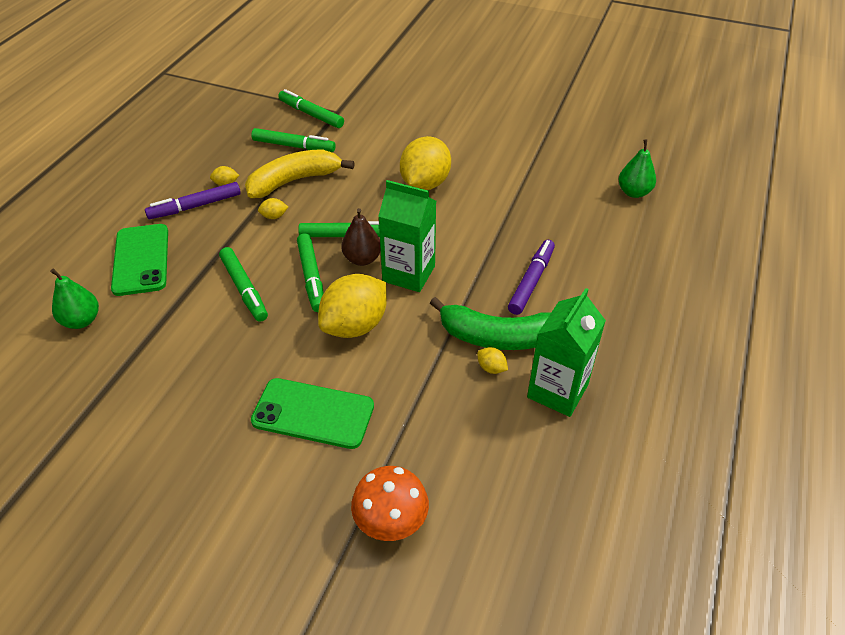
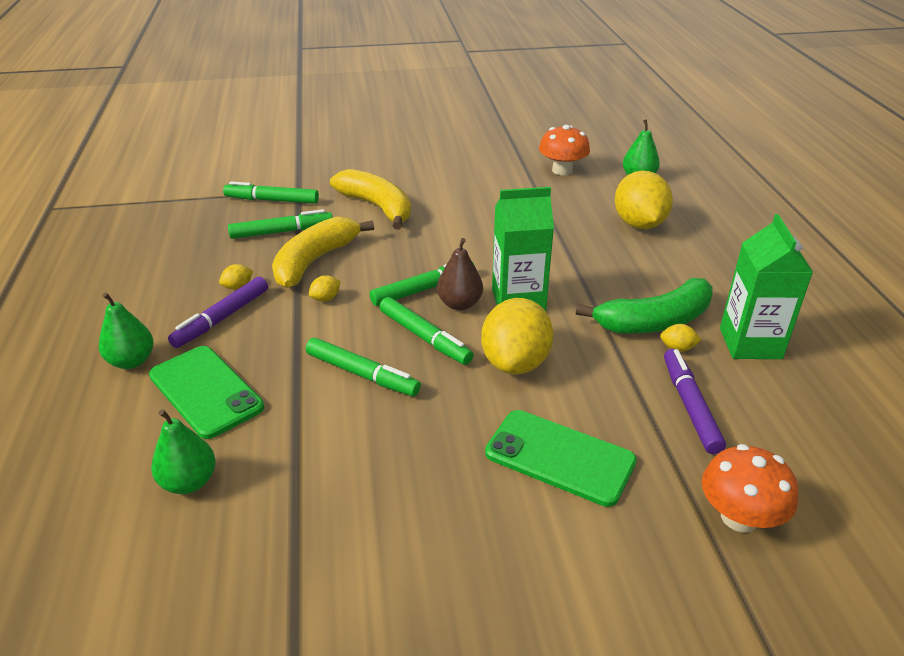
camera: 30 degrees left, 10 degrees down
(118, 218) = (131, 361): none -> green pear
(313, 413) = (560, 457): green phone -> green phone turned 45 degrees clockwise
(382, 147) = (377, 207): none -> yellow banana
(425, 184) = (452, 224): yellow lemon -> yellow lemon (639, 224)
(531, 281) = (632, 268): purple marker -> purple marker (690, 406)
(570, 161) = (562, 170): none -> orange mushroom

